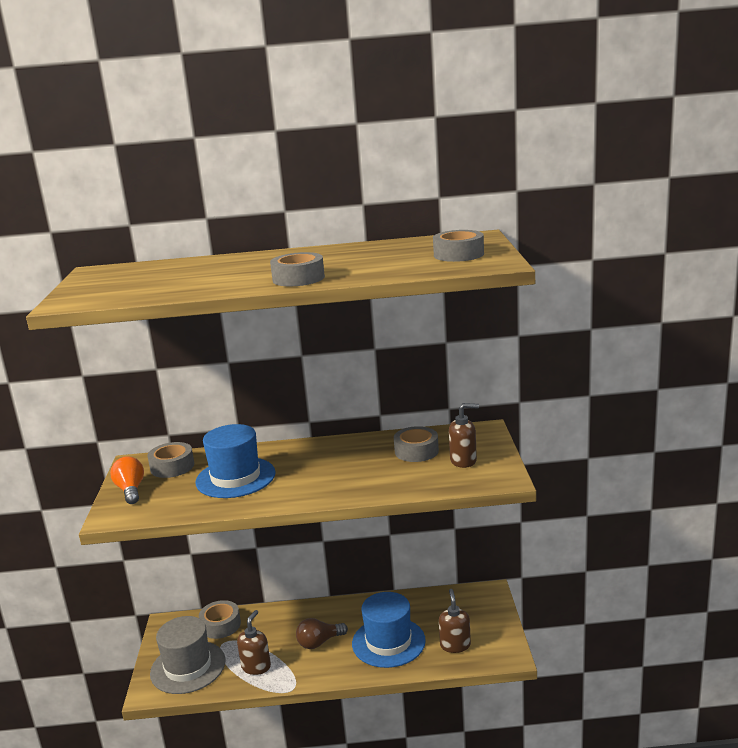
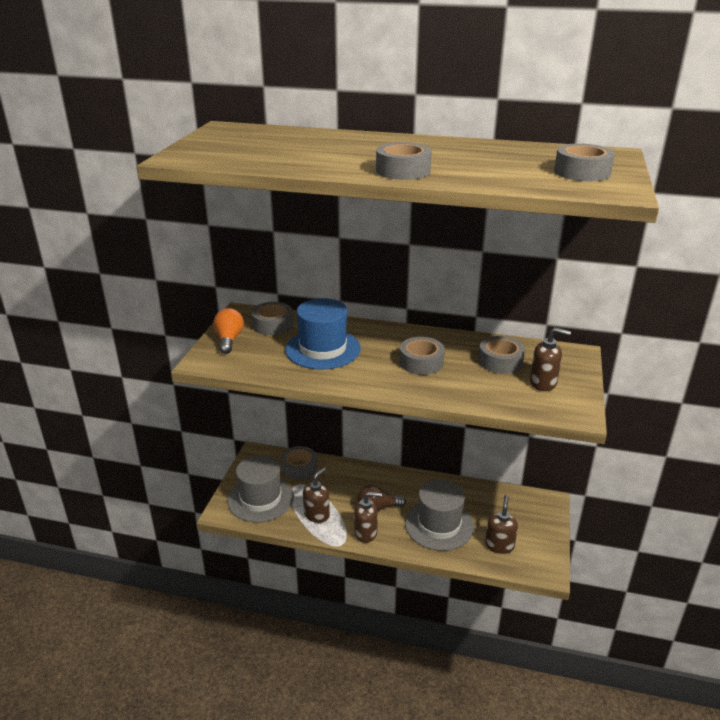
camera: 15 degrees right, 10 degrees up
(315, 670) = (366, 533): none -> brown soap dispenser
(340, 468) = (421, 362): none -> grey tape
(388, 642) = (439, 525): blue hat -> grey hat

